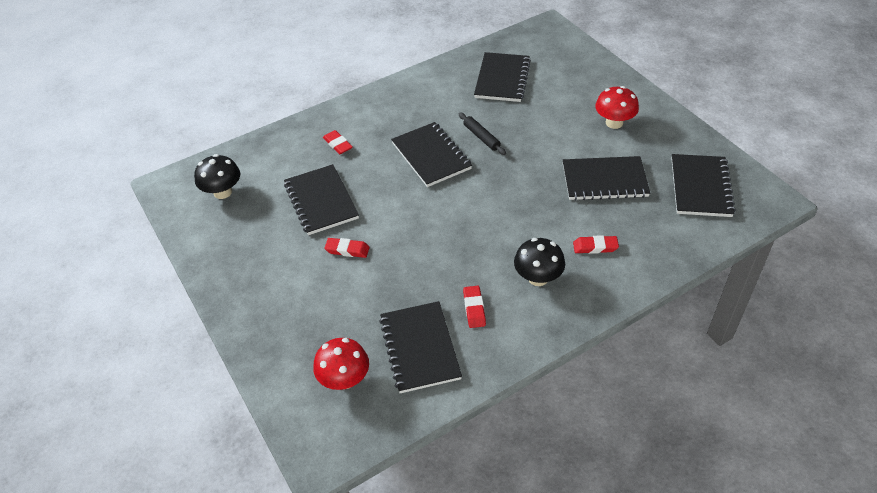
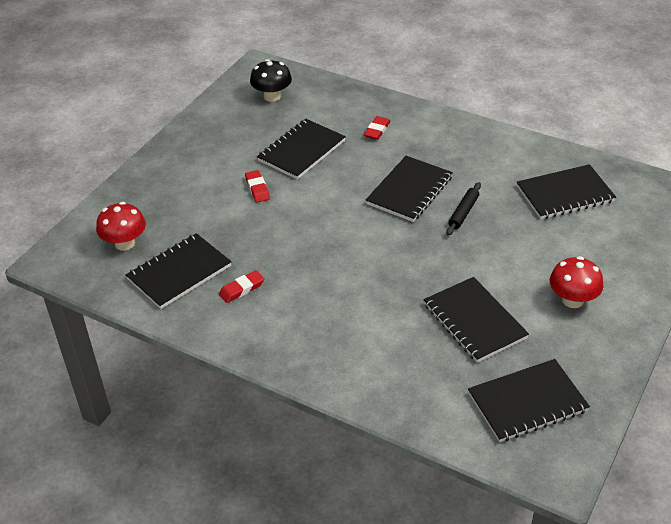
camera: 60 degrees right, 5 degrees down
(538, 278) = (305, 317): black mushroom -> none
(595, 247) = (373, 344): red eraser -> none

